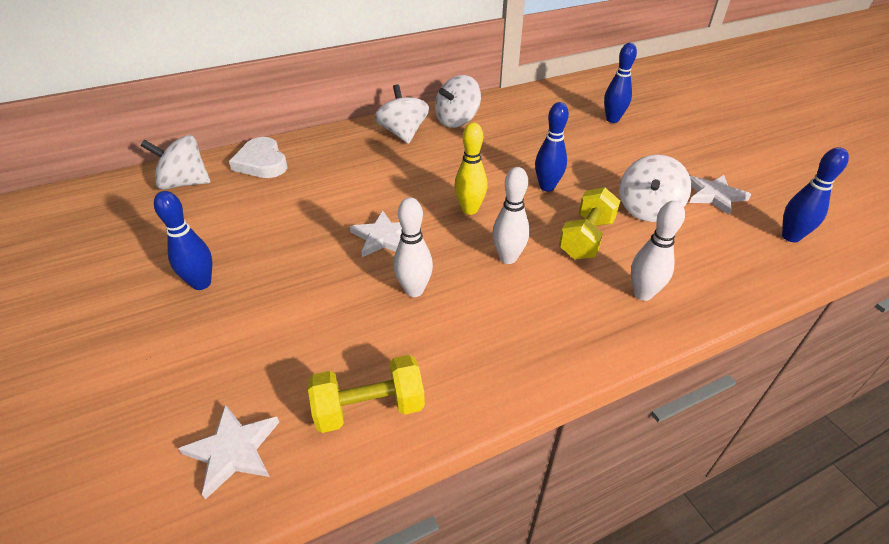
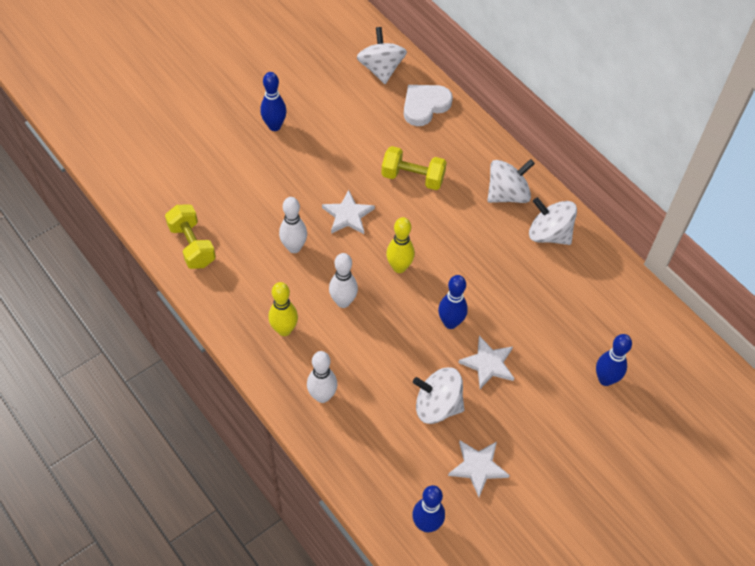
camera: 75 degrees right, 15 degrees up
(233, 451) = (156, 191): white star -> white star (488, 364)
(543, 317) = (284, 330): none -> yellow bowling pin
(586, 238) = (381, 356): yellow dumbbell -> yellow dumbbell (413, 177)

